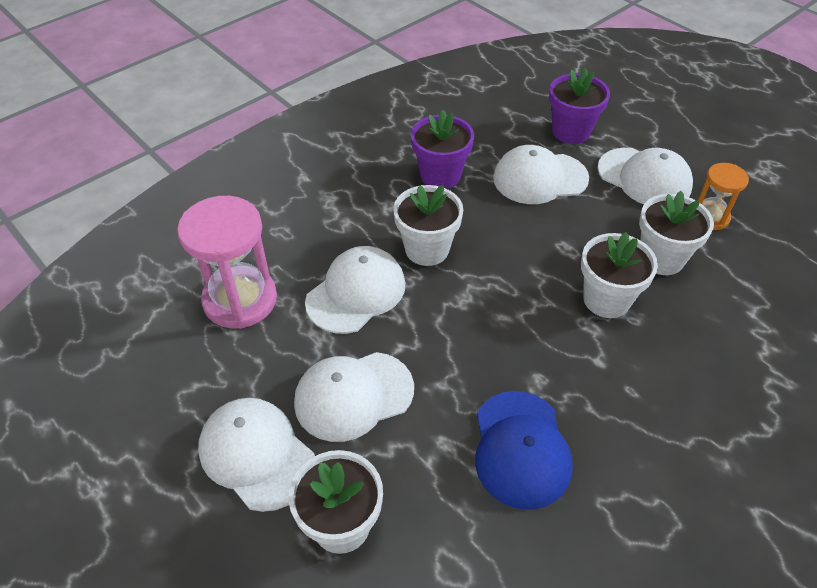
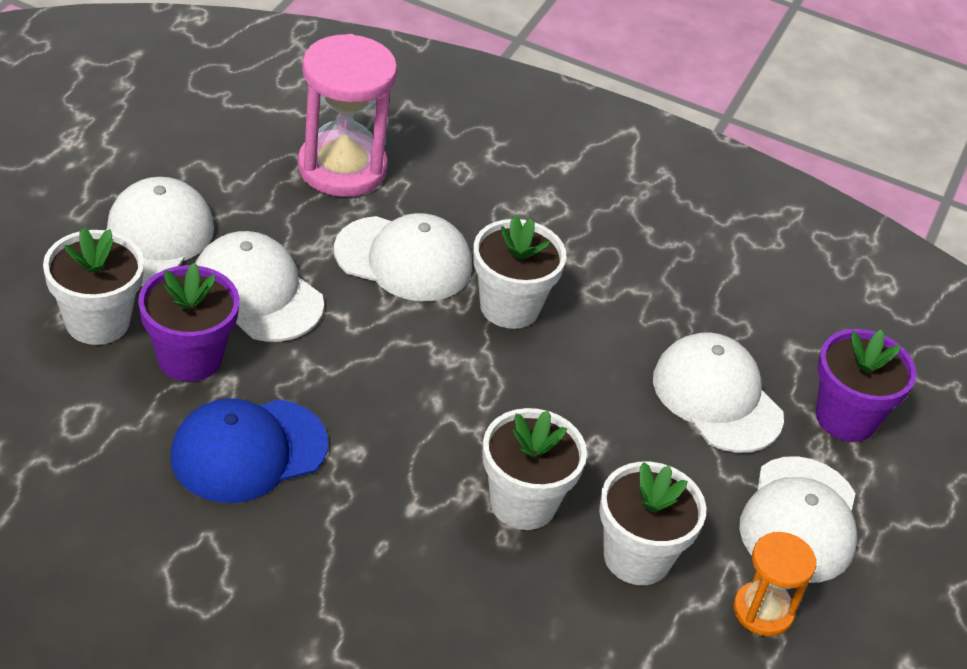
camera: 60 degrees right, 5 degrees down
(440, 175) = (653, 292): purple flower pot -> purple flower pot (189, 358)

